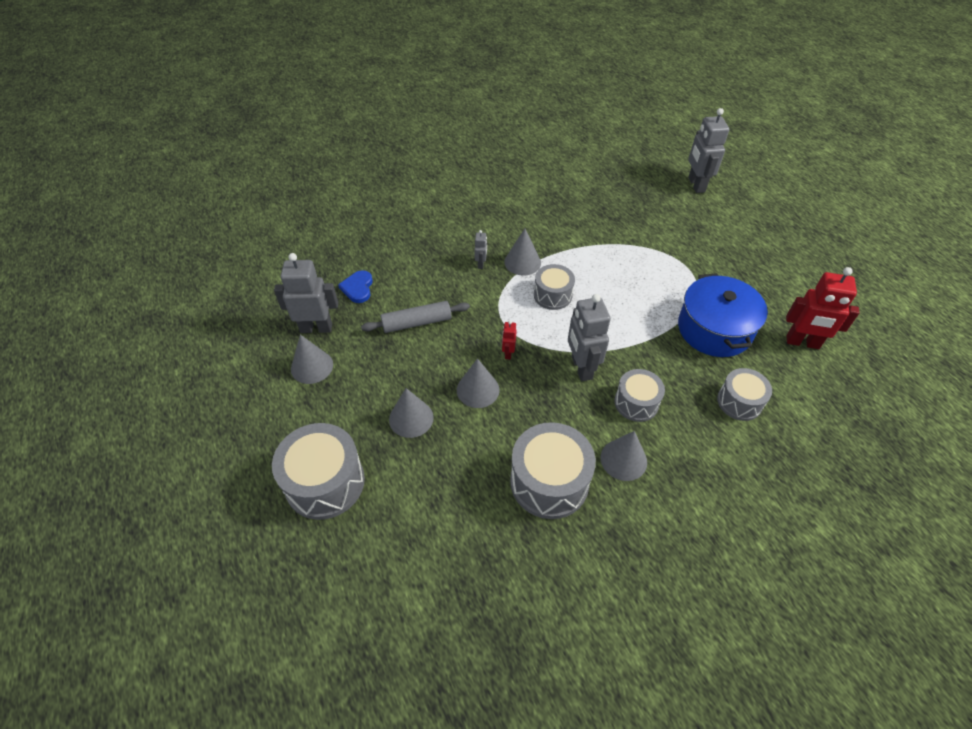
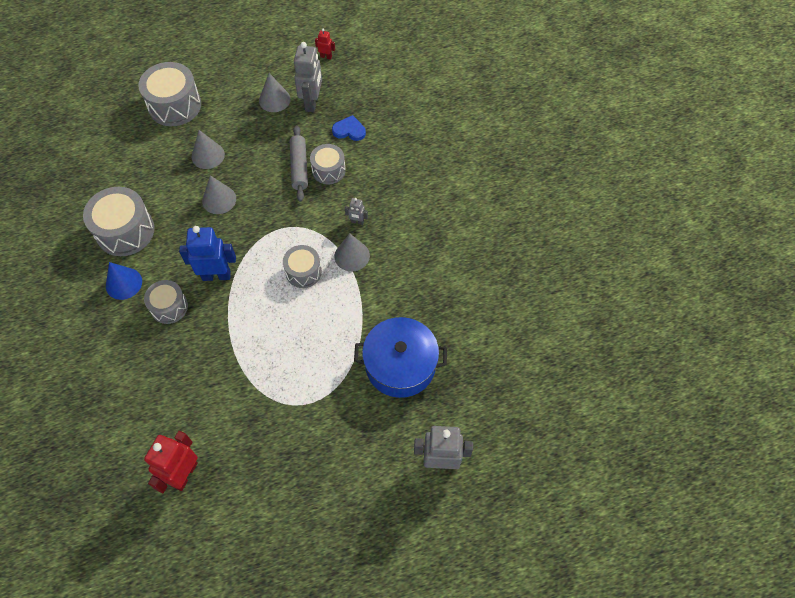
camera: 100 degrees right, 10 degrees up
(508, 353) = (248, 225): red robot -> red robot (326, 56)
(581, 368) = (216, 275): grey robot -> blue robot
(623, 459) = (124, 283): grey cone -> blue cone
(714, 329) = (224, 398): blue pot -> blue pot (400, 365)
(739, 402) = (142, 388): grey drum -> grey drum (328, 170)

